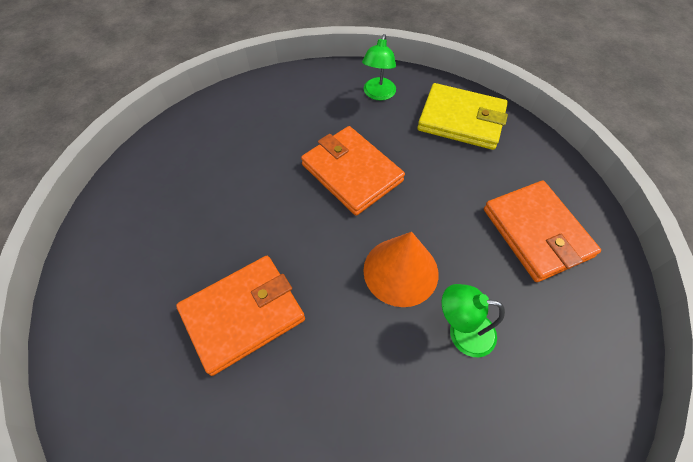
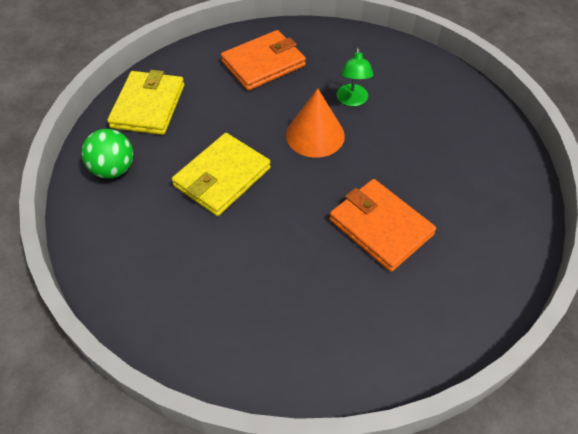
camera: 100 degrees left, 5 degrees down
(352, 173) = (222, 177): orange wallet -> yellow wallet
(378, 94) = (113, 169): green lamp -> green ball

